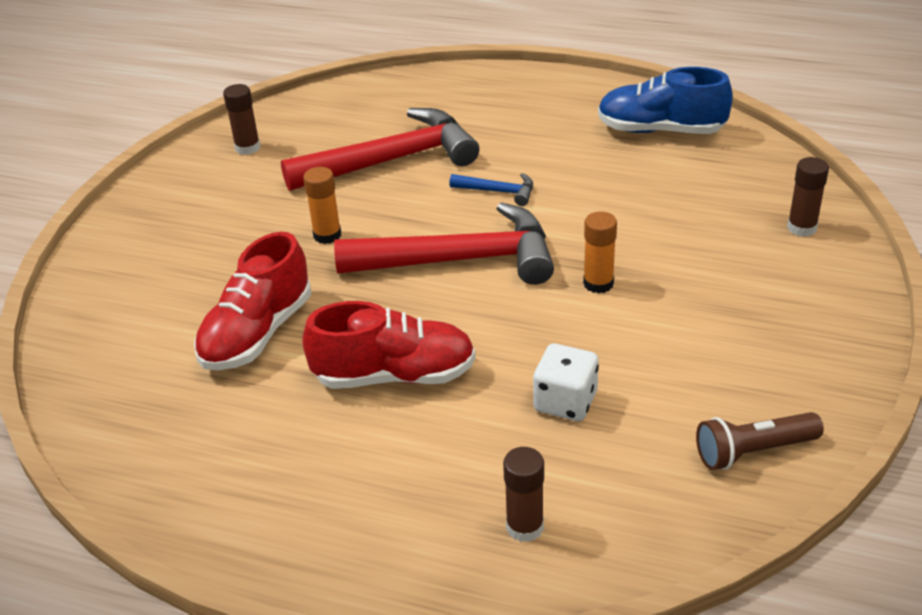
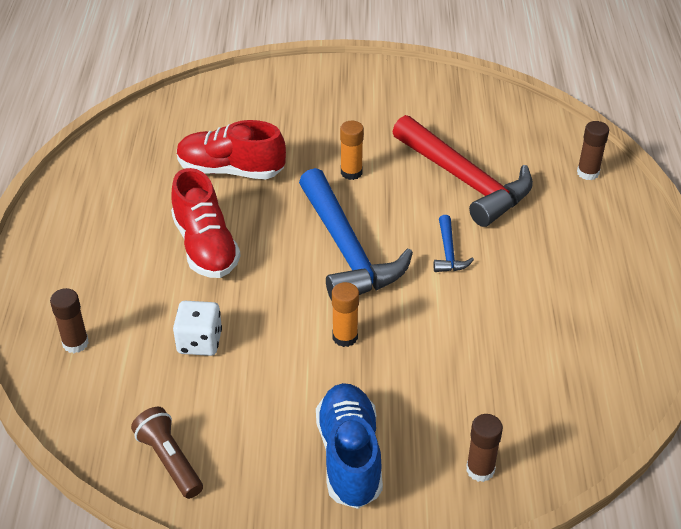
camera: 70 degrees right, 5 degrees up
(247, 148) = (446, 101): brown glue stick -> brown glue stick (588, 173)
(460, 260) = (347, 250): red hammer -> blue hammer
(660, 130) = (601, 343): blue shoe -> blue shoe (349, 456)

